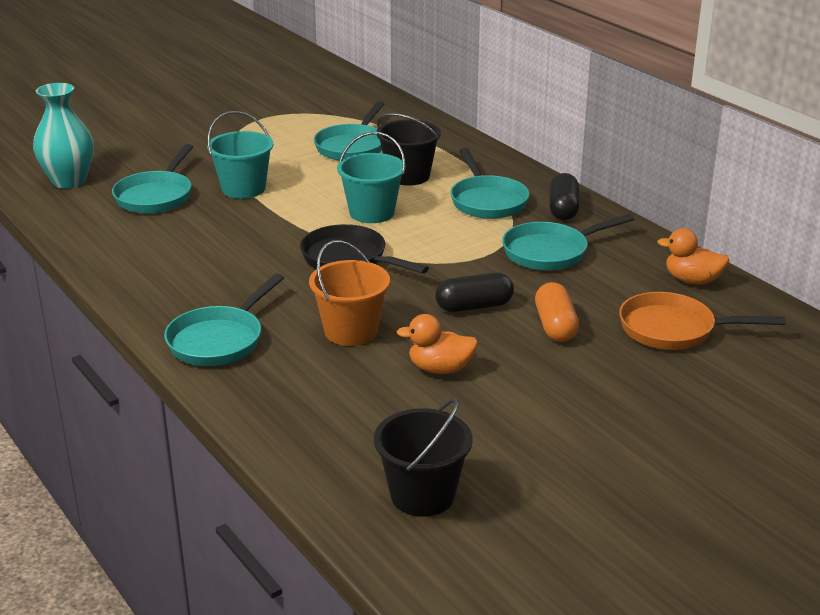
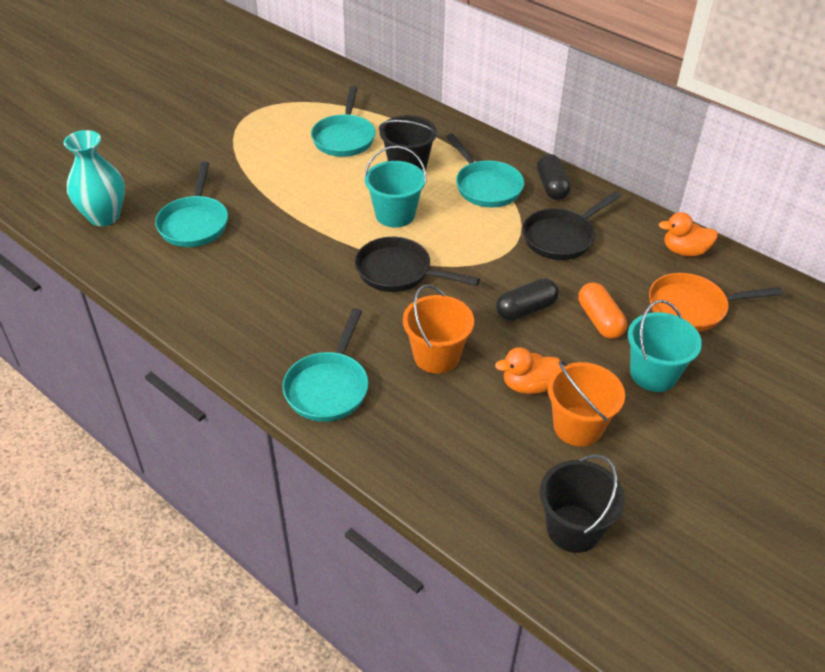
camera: 15 degrees left, 15 degrees up
(243, 189) = (270, 202): turquoise bucket -> turquoise bucket (653, 374)
(478, 411) = (578, 426): none -> orange bucket
(550, 252) = (561, 237): turquoise pan -> black pan

